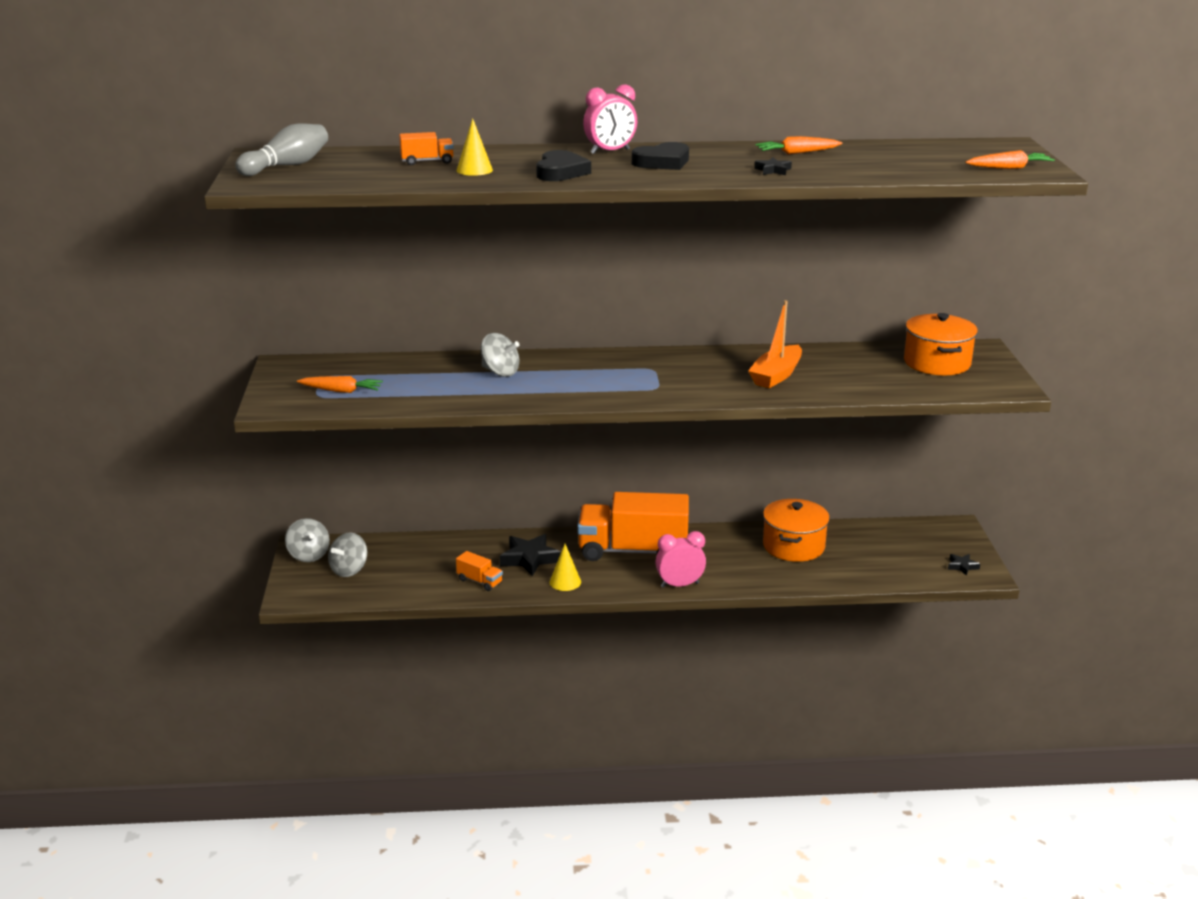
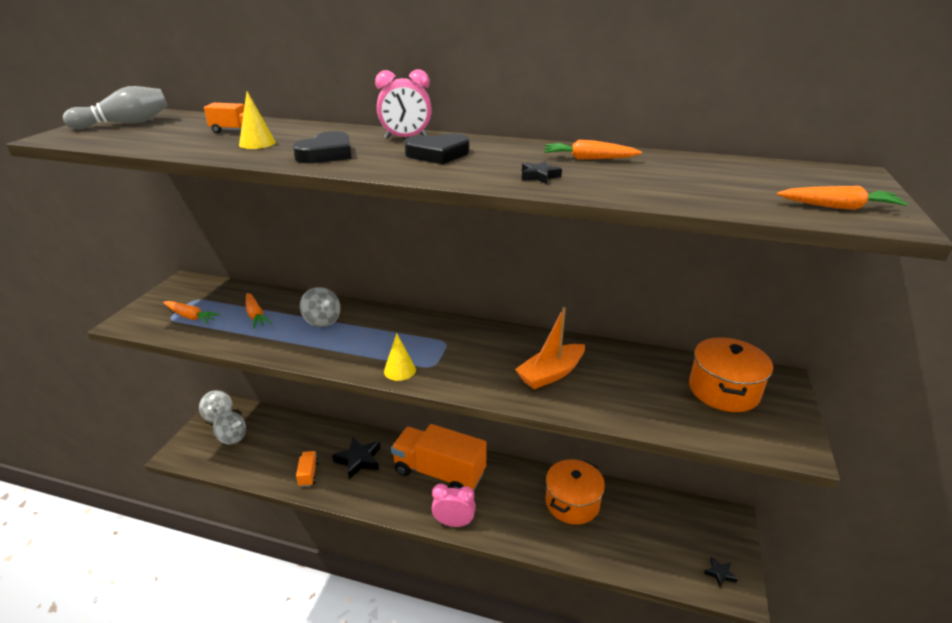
camera: 20 degrees right, 5 degrees up
(349, 570) = (232, 437): grey spinning top -> grey spinning top turned 120 degrees counterclockwise
(417, 379) = (255, 315): none -> orange carrot
(479, 581) = (308, 474): orange truck -> orange truck turned 150 degrees counterclockwise
(565, 582) = (368, 493): yellow cone -> yellow cone (399, 370)

